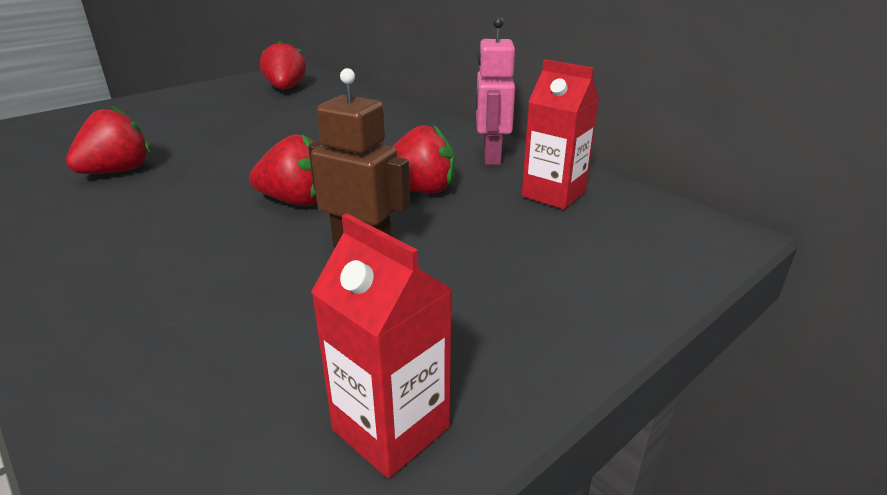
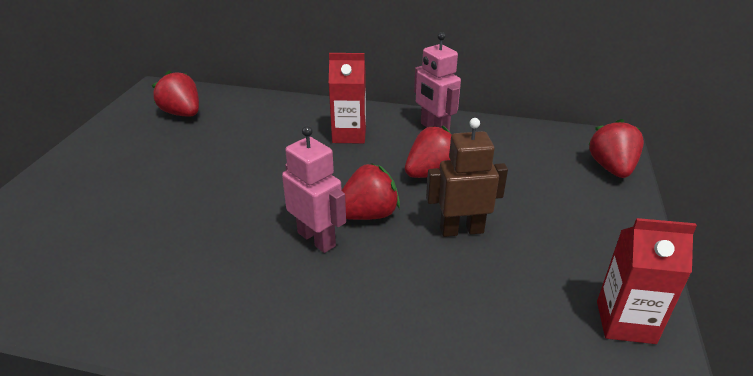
camera: 35 degrees left, 5 degrees up
(117, 171) = (179, 250): red strawberry -> red strawberry (611, 168)
(221, 202) = (317, 239): none -> pink robot
(553, 194) = (507, 145): red carton -> red carton (349, 135)

